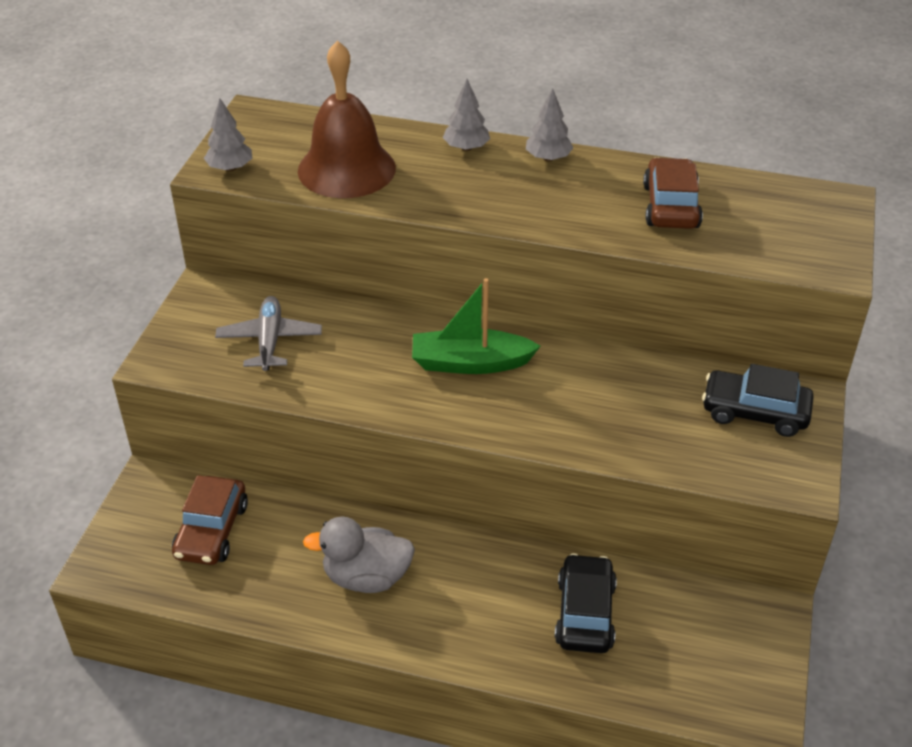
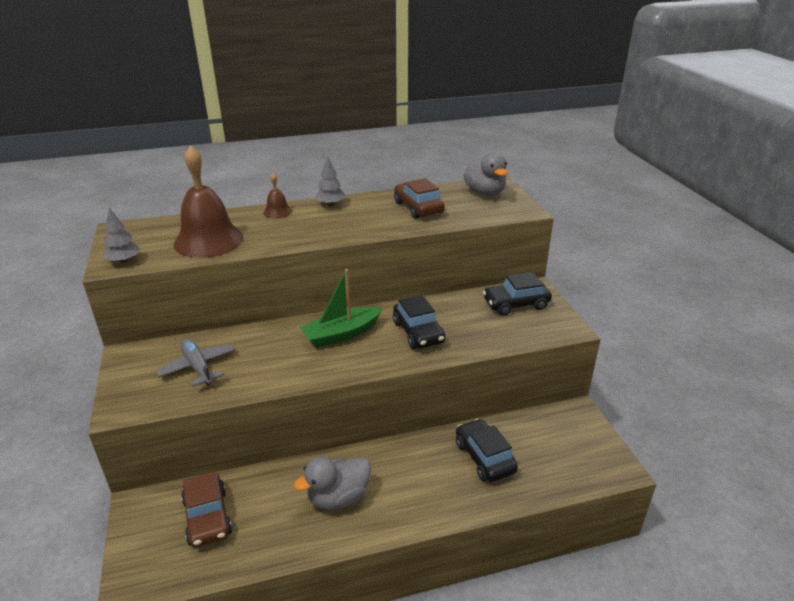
camera: 30 degrees left, 10 degrees down
(466, 148) = (277, 212): grey tree -> brown bell
(574, 401) = (418, 332): none -> black car
(801, 211) = (485, 193): none -> grey duck

